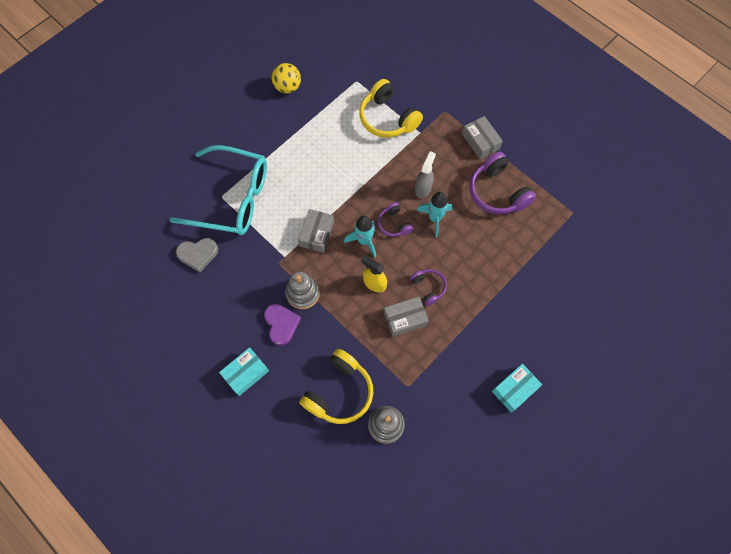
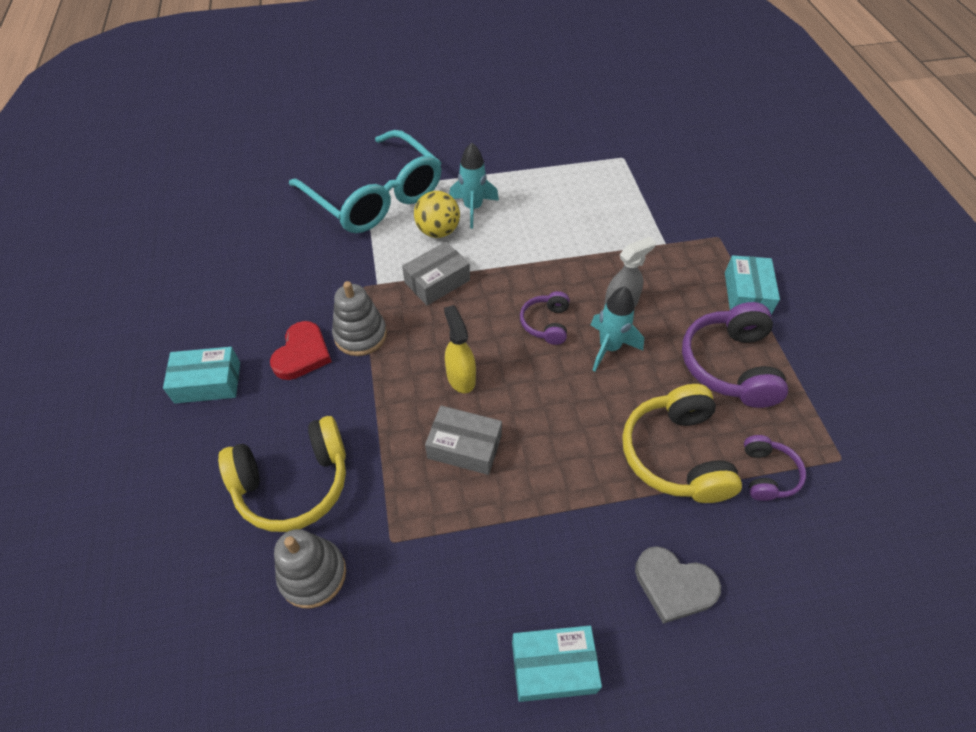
camera: 35 degrees right, 15 degrees down
(198, 254) = (285, 229): grey heart -> grey heart (674, 585)
(281, 324) = (302, 354): purple heart -> red heart
(287, 87) = (535, 128): yellow ball -> yellow ball (438, 231)
(364, 241) = (490, 321): turquoise rocket -> turquoise rocket (473, 208)
(388, 118) = (633, 209): yellow headphones -> yellow headphones (676, 454)
(428, 287) = (531, 427): purple headphones -> purple headphones (767, 474)
(480, 141) = (747, 293): grey box -> turquoise box

